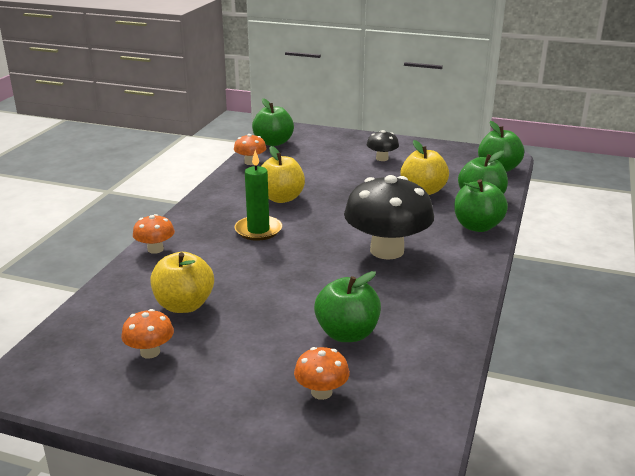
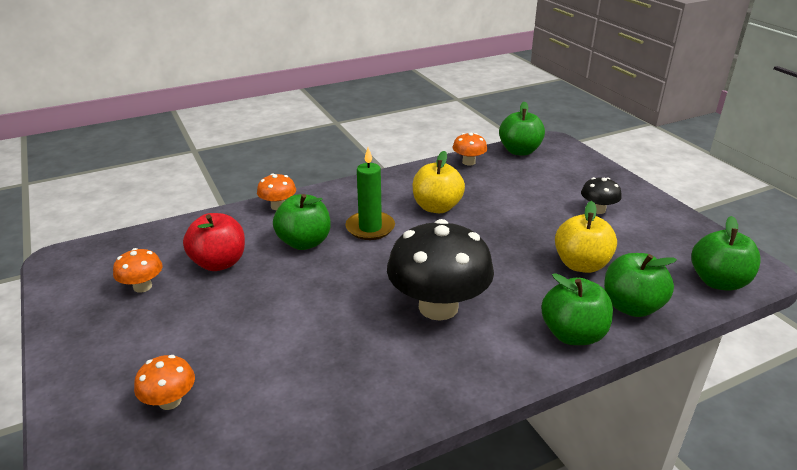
camera: 45 degrees right, 5 degrees up
(184, 305) = (219, 263): yellow apple -> red apple
(347, 333) = (272, 364): green apple -> green apple (304, 242)

